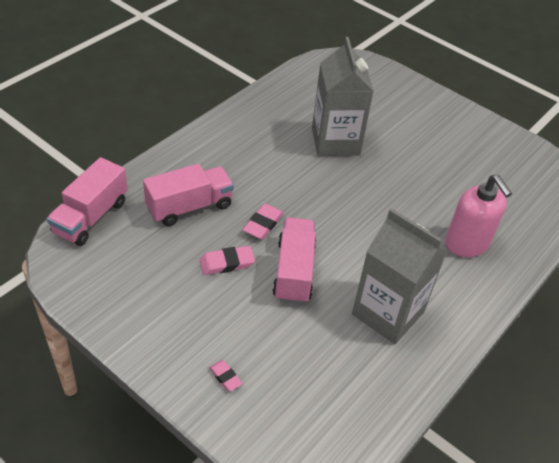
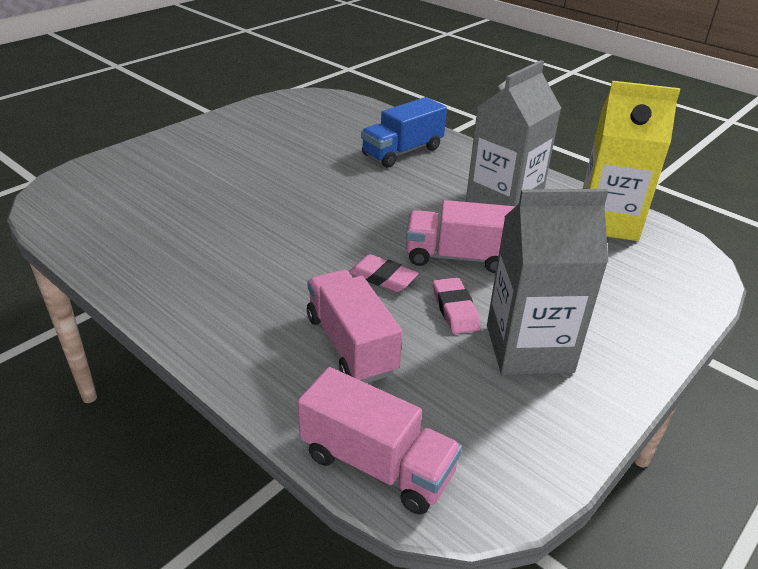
camera: 85 degrees left, 10 degrees down
(225, 377) = (628, 313): pink eraser -> none
(335, 141) = (229, 213): grey carton -> grey carton (529, 348)
(369, 396) = (607, 222): none -> yellow carton
(467, 244) = (402, 152): pink soap dispenser -> blue truck

